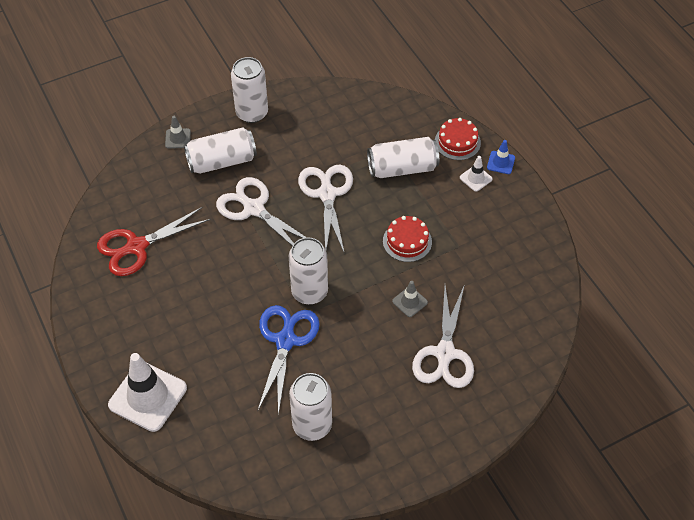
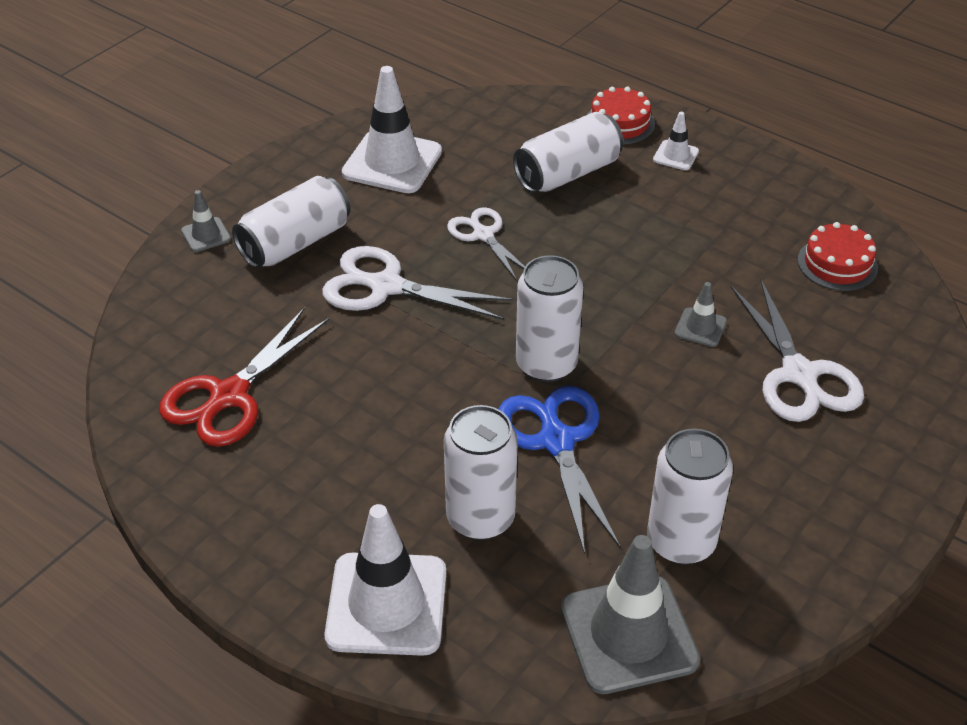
camera: 25 degrees left, 10 degrees down
(252, 113) = (302, 172): white can -> white can (480, 518)
(253, 463) = (628, 634): none -> grey traffic cone
(306, 124) = (392, 162): none -> white traffic cone
(327, 193) = (482, 234): white scissors -> white scissors, size x0.63
(407, 241) = (640, 256): red cake -> red cake (837, 264)
(501, 162) = (694, 129): blue traffic cone -> none

